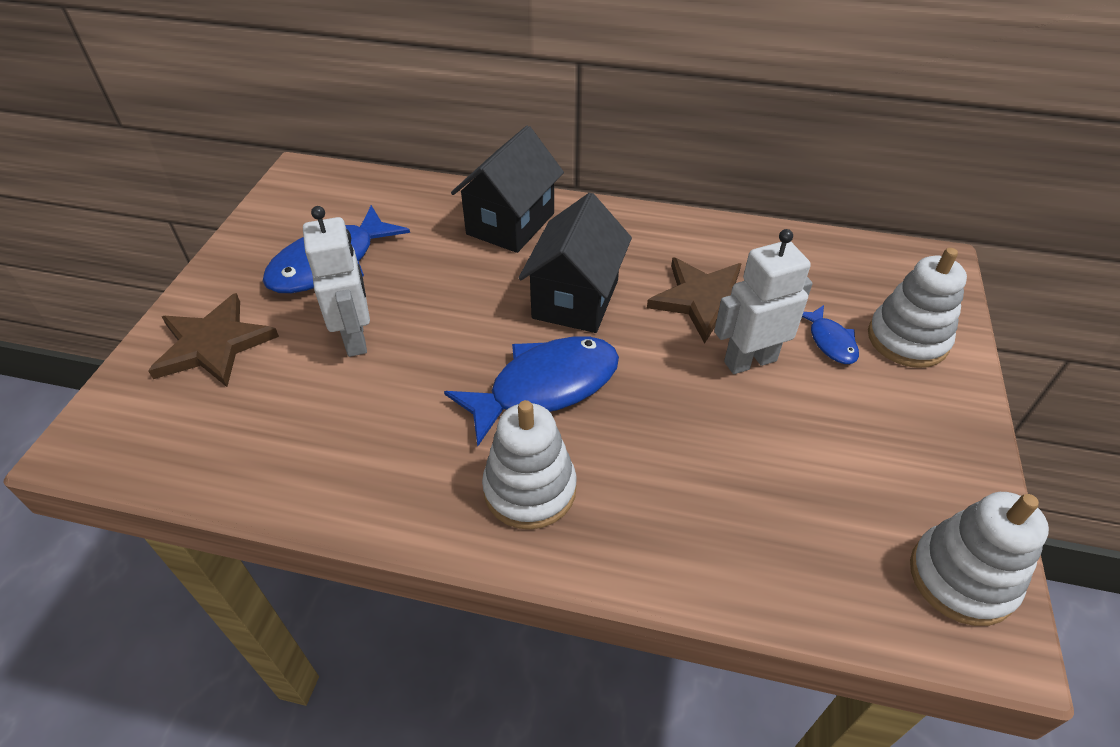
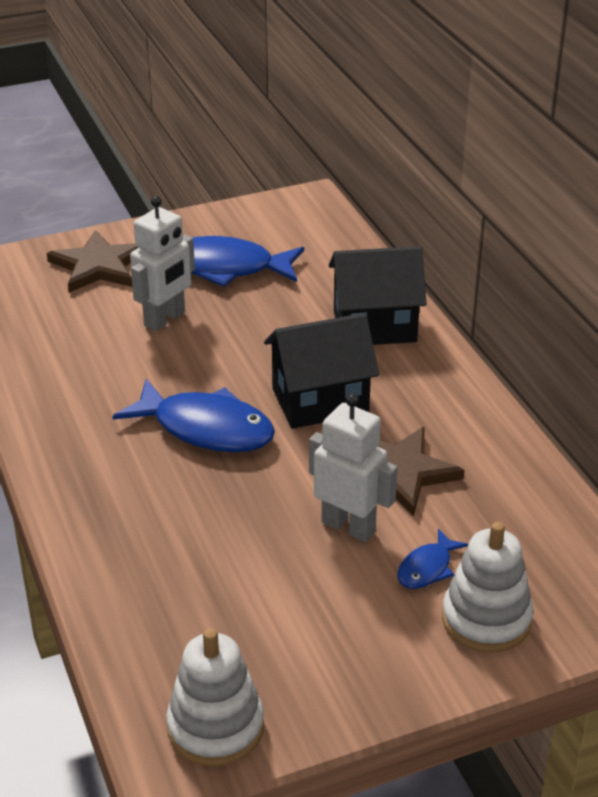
camera: 55 degrees right, 10 degrees down
(530, 489) = (102, 464): white stacking toy -> none

